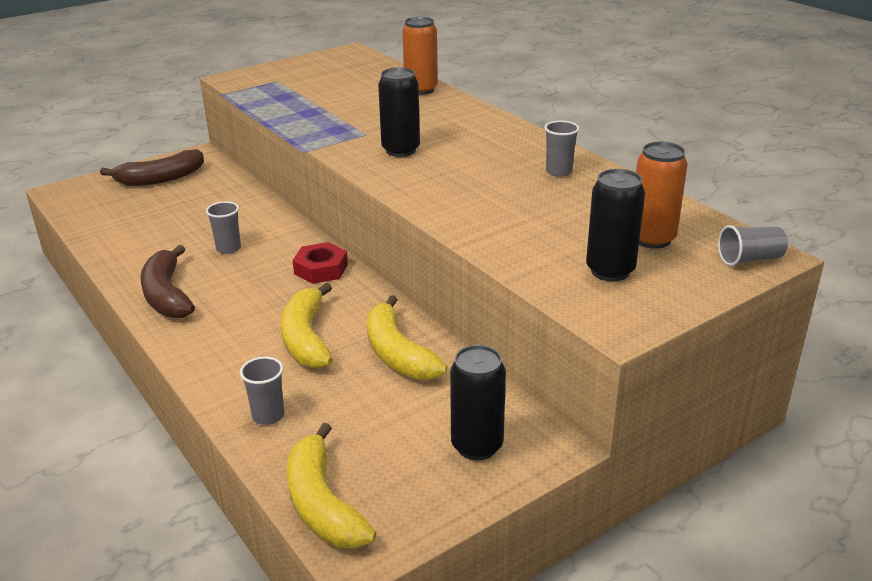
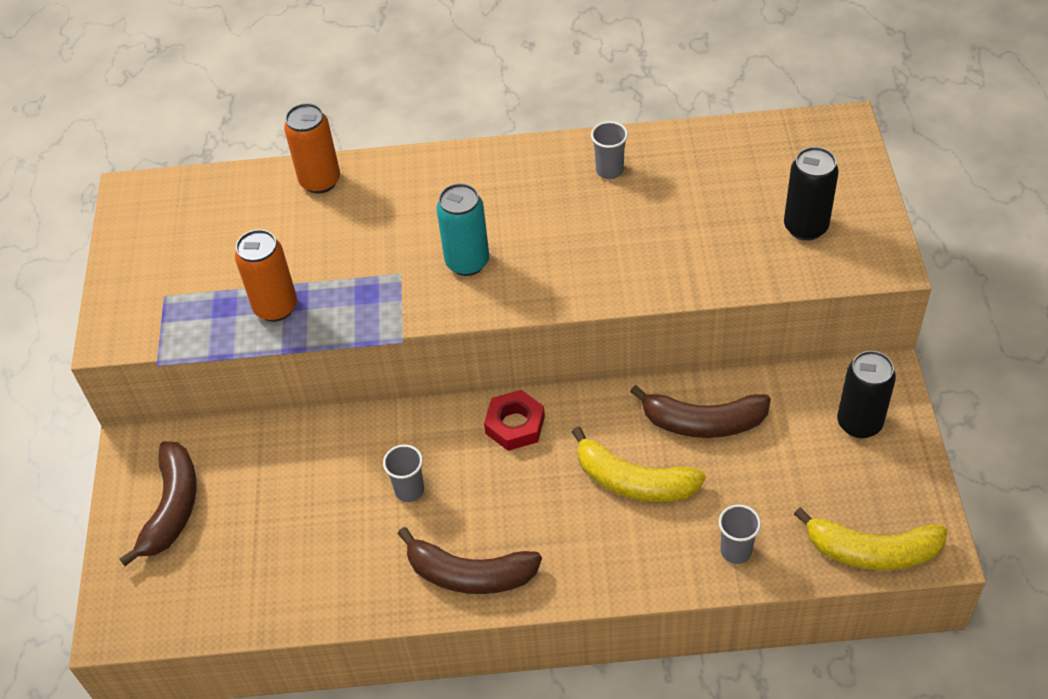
camera: 55 degrees left, 20 degrees up
(397, 353) = (703, 422): yellow banana -> brown banana
(400, 150) = (467, 262): black can -> turquoise can
(652, 239) = (774, 176): orange can -> orange can (276, 307)
(749, 259) = (842, 138): grey cup -> none

